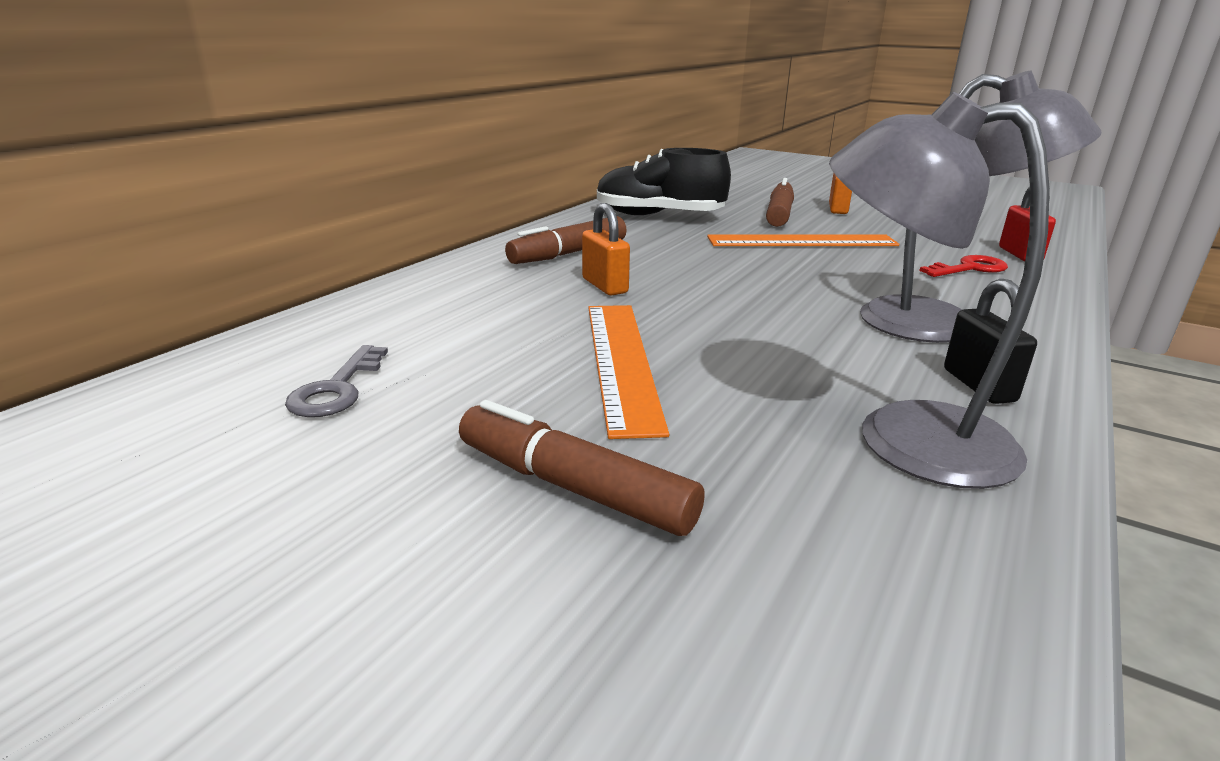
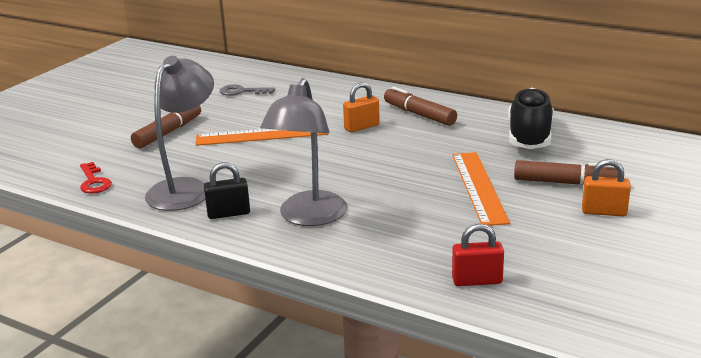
camera: 90 degrees right, 0 degrees up
(969, 268) = (427, 247): red key -> red key (94, 182)

